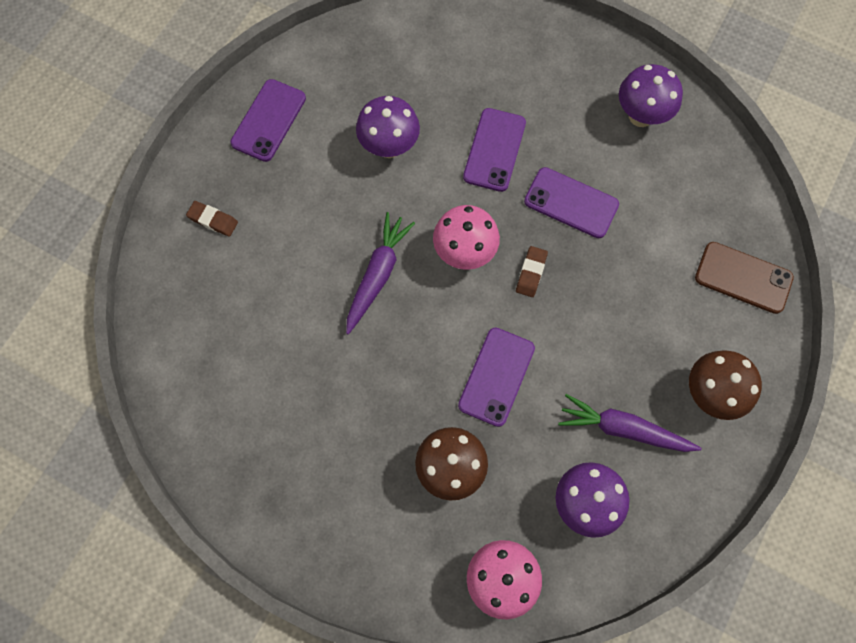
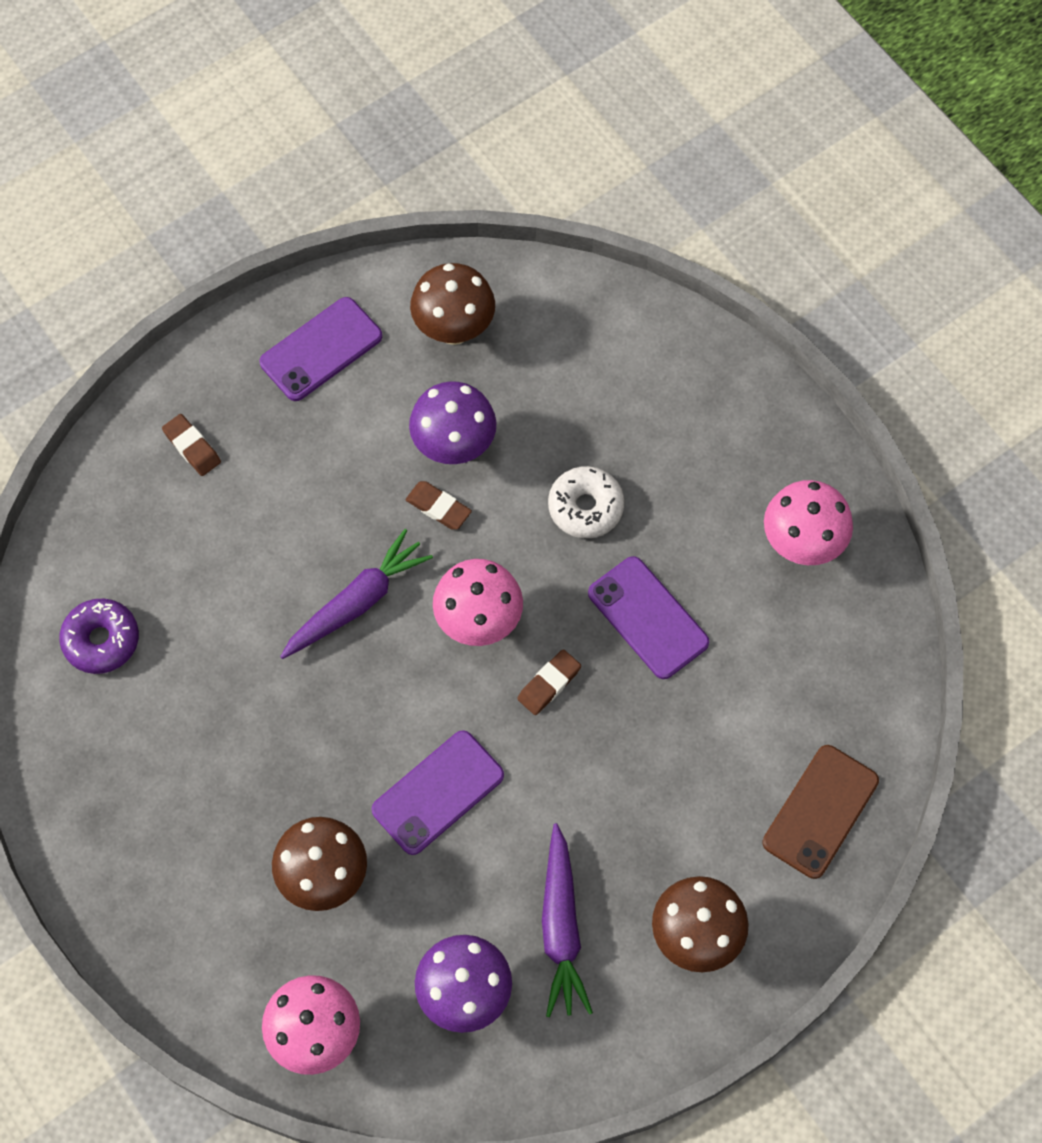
camera: 25 degrees right, 5 degrees down
(215, 377) = (101, 640): none -> purple donut
(350, 72) = (454, 329): none -> brown mushroom
(399, 190) = (438, 507): none -> brown eraser
(494, 150) = (585, 507): purple phone -> white donut
(623, 429) = (561, 928): purple carrot -> purple carrot turned 135 degrees counterclockwise
(641, 116) = (801, 544): purple mushroom -> pink mushroom
(743, 278) = (820, 811): brown phone -> brown phone turned 75 degrees clockwise

